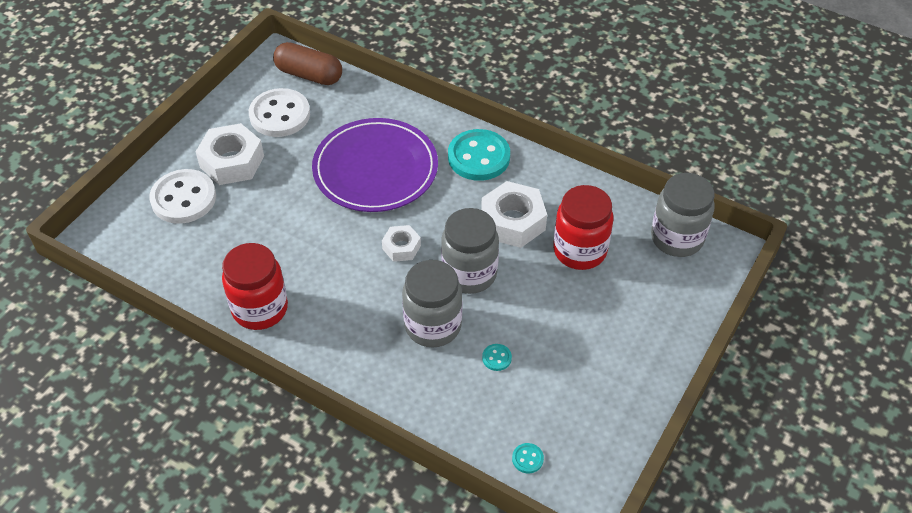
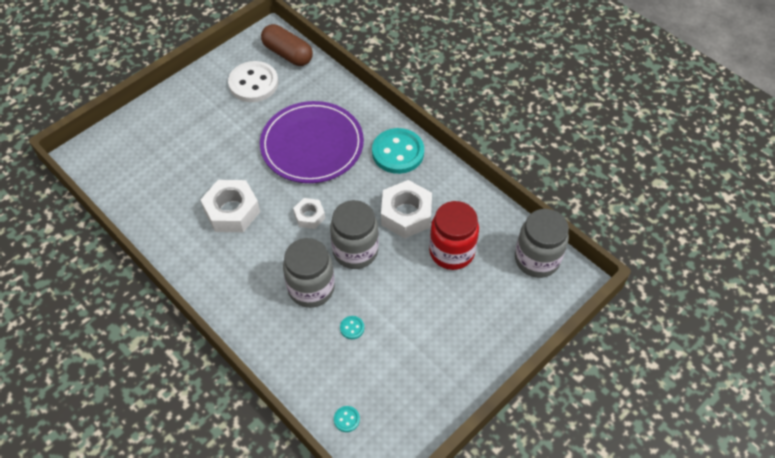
camera: 15 degrees right, 5 degrees up
(183, 198) = (157, 138): white button -> none
(232, 161) = (204, 115): white nut -> white nut (232, 211)
(260, 309) = (184, 242): red jar -> none

